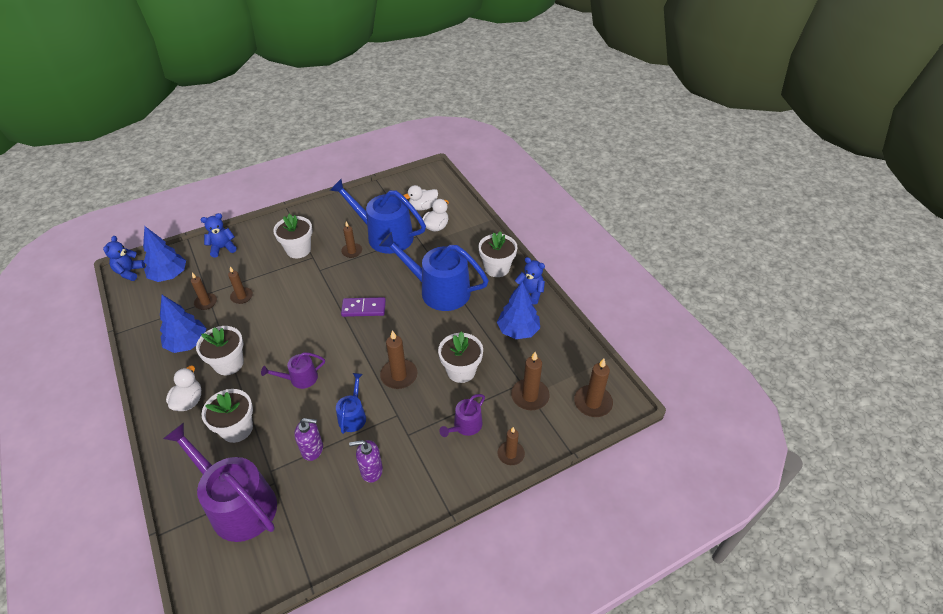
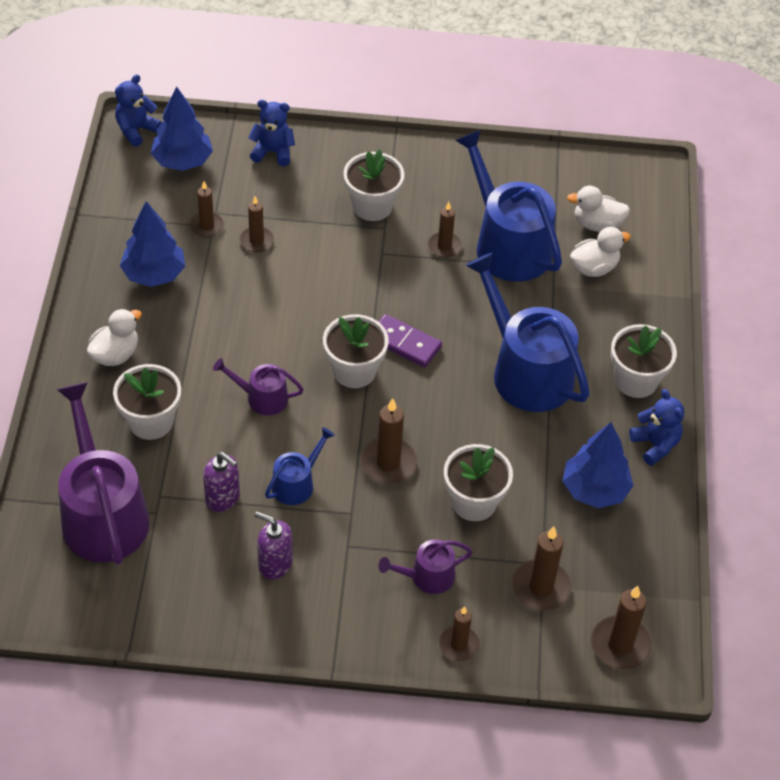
camera: 30 degrees right, 5 degrees up
(229, 363) = (188, 329): white flower pot -> white flower pot (354, 371)

